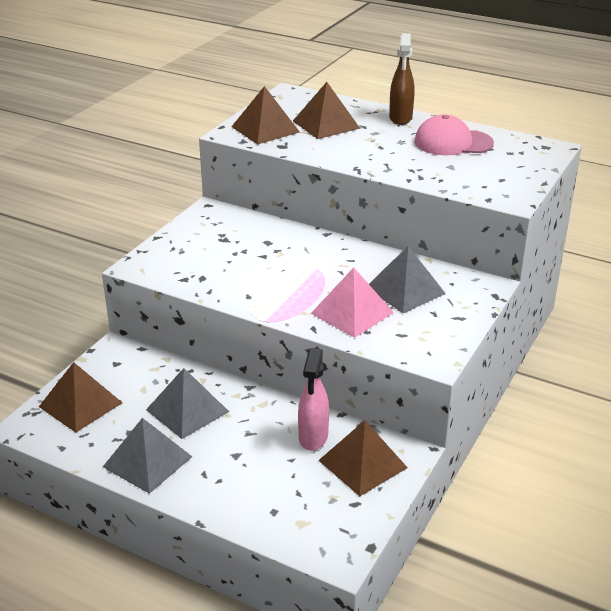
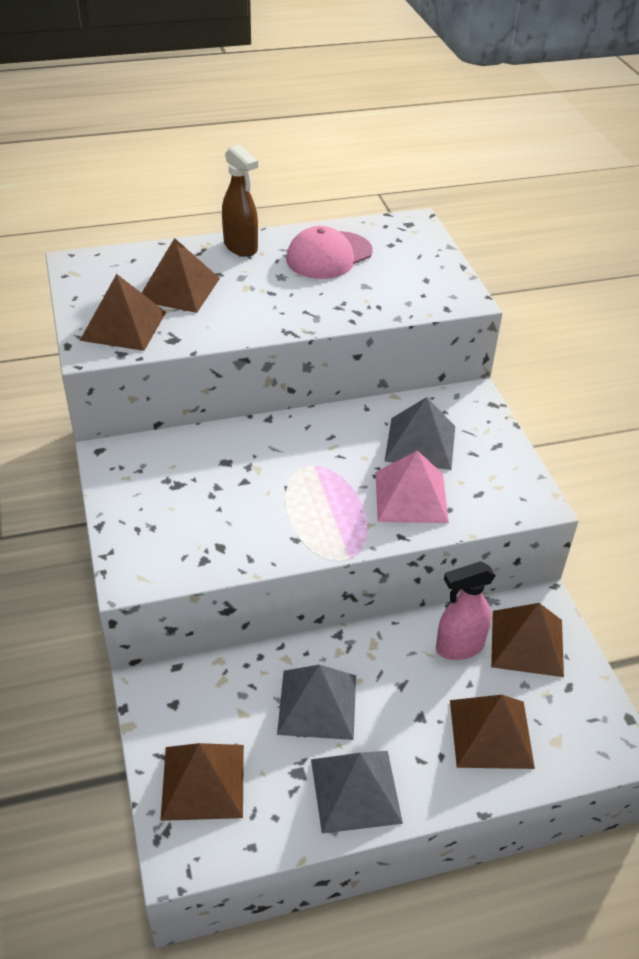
camera: 45 degrees left, 10 degrees up
(265, 490) = (491, 733): none -> brown pyramid
(313, 438) = (459, 647): pink spray bottle -> pink spray bottle turned 105 degrees clockwise

